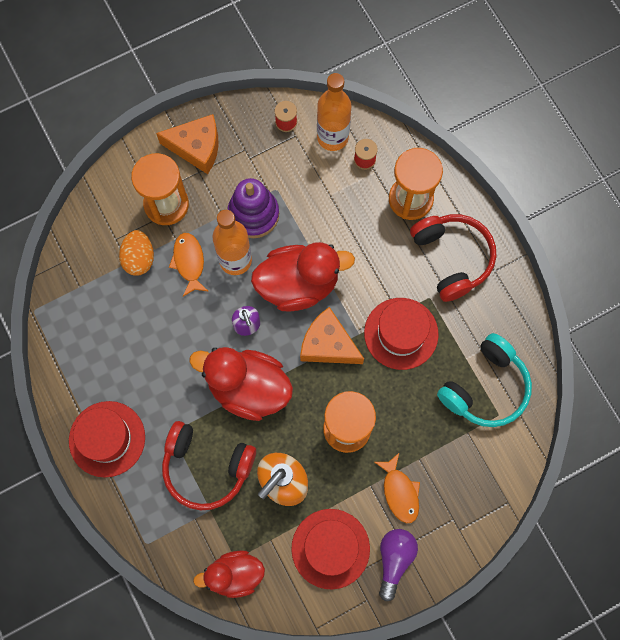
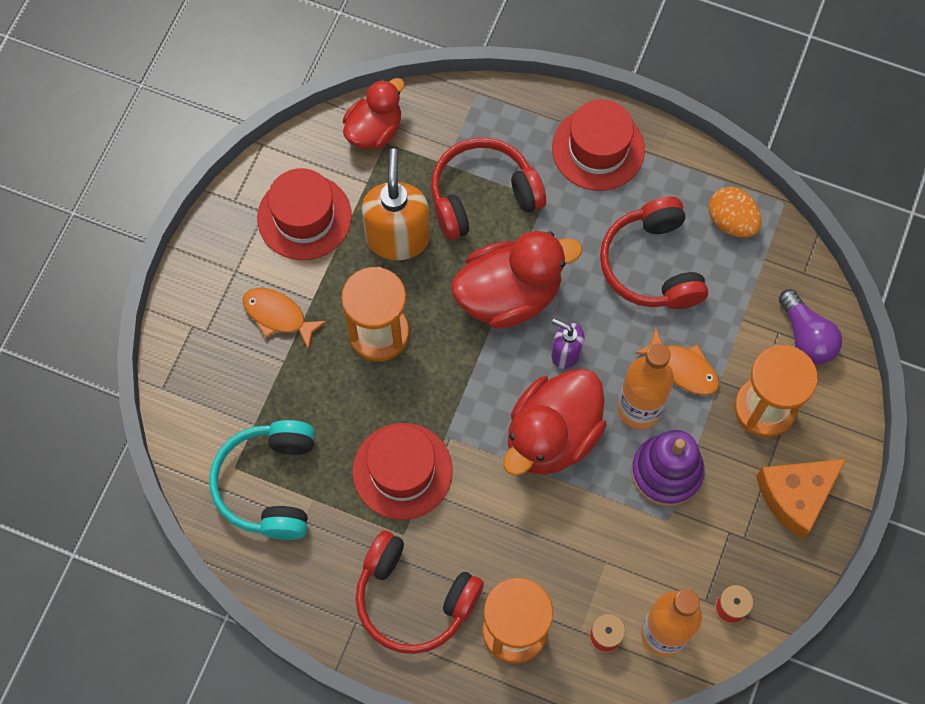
camera: 140 degrees right, 5 degrees down
(139, 258) = (735, 332): orange egg -> orange egg (731, 222)
(147, 337) = (652, 265): none -> red headphones
(328, 344) = (468, 399): orange cheese -> none
(394, 560) = (235, 253): purple light bulb -> purple light bulb (806, 336)

